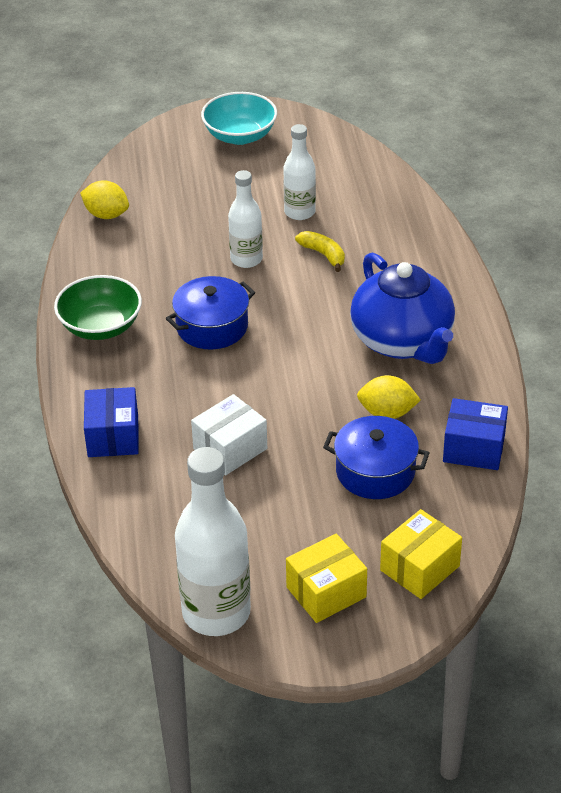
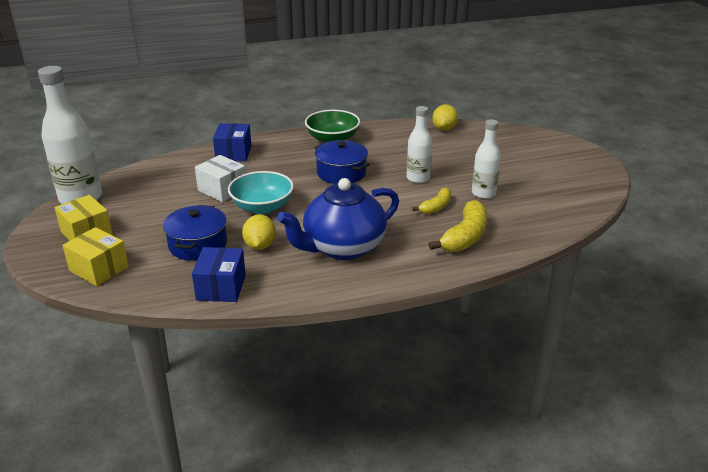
camera: 80 degrees right, 10 degrees down
(113, 436) = (233, 153): blue box -> blue box turned 75 degrees counterclockwise
(240, 136) = (564, 163): turquoise bowl -> turquoise bowl (262, 207)
(395, 243) = (465, 237): none -> yellow banana

